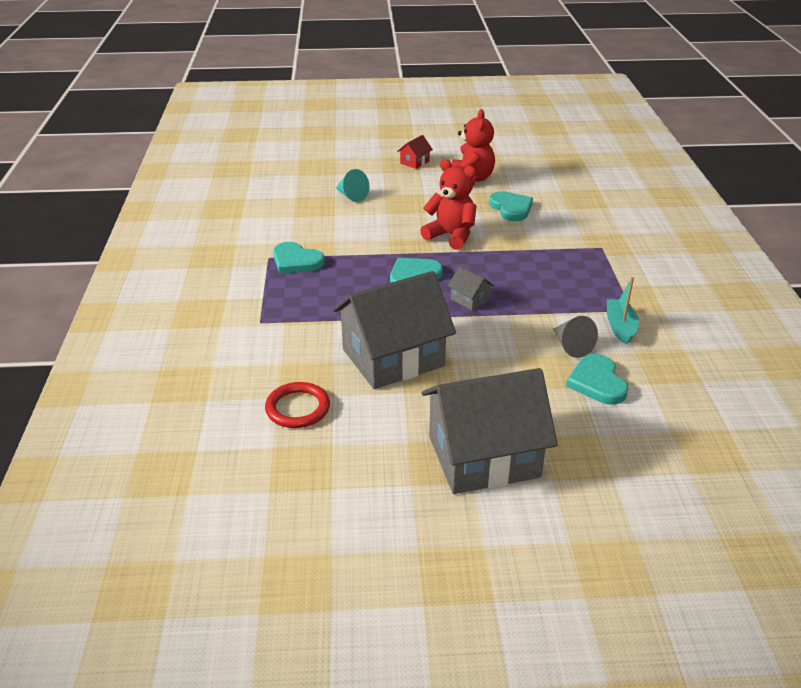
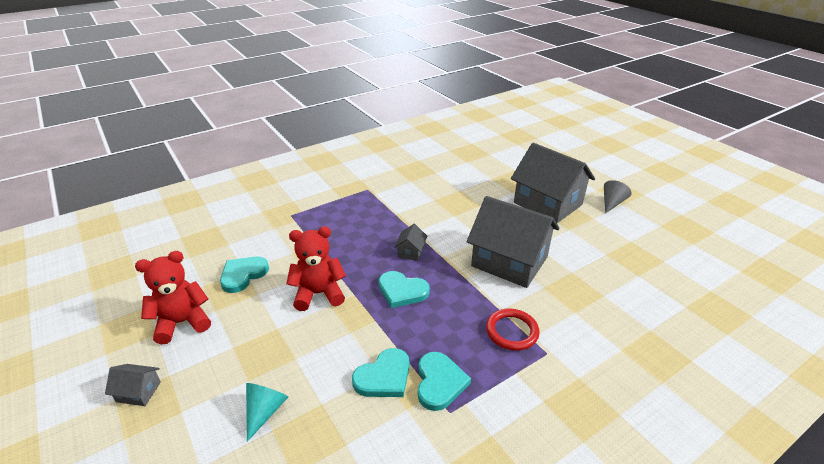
camera: 120 degrees left, 0 degrees up
(297, 408) = (600, 281): red ring -> red ring (512, 331)
(414, 162) = (139, 392): red house -> grey house
(451, 236) = (319, 294): red teddy bear -> red teddy bear turned 75 degrees clockwise
(571, 346) = (426, 200): grey cone -> grey cone (612, 203)
(597, 382) = (451, 186): turquoise heart -> turquoise heart (384, 377)
(620, 327) = (390, 189): turquoise boat -> none

